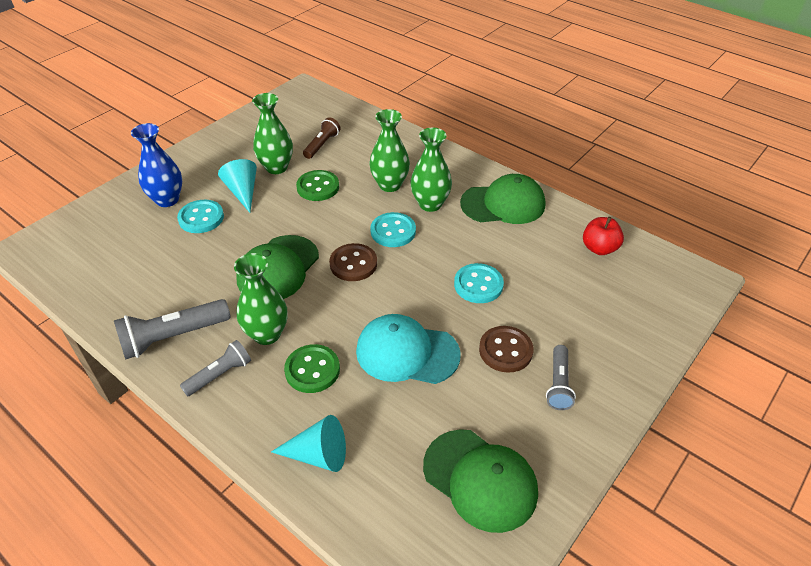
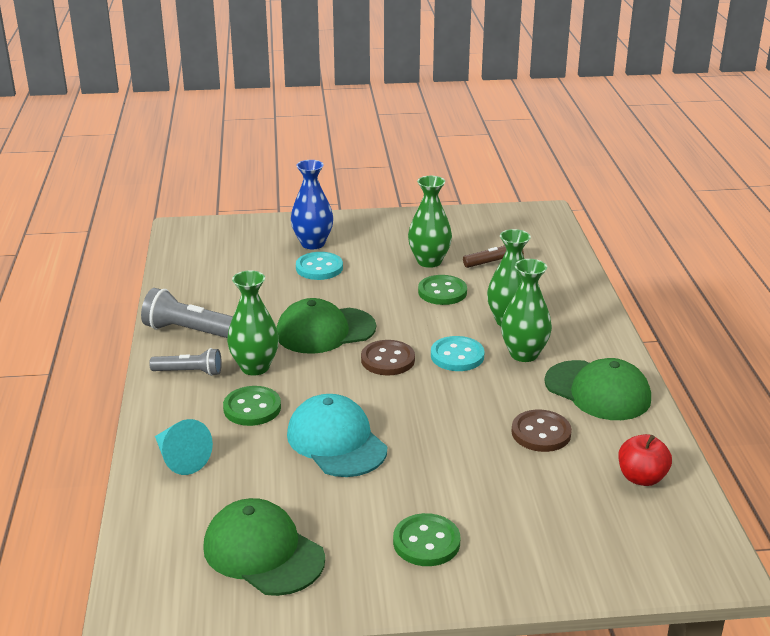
camera: 45 degrees right, 15 degrees down
(243, 192) = (376, 265): turquoise cone -> none
(478, 285) = (471, 434): turquoise button -> none
(480, 479) = (263, 552): green cap -> green cap turned 135 degrees clockwise
(505, 350) = (419, 491): brown button -> brown button (541, 433)
(558, 384) = (426, 542): grey flashlight -> green button

